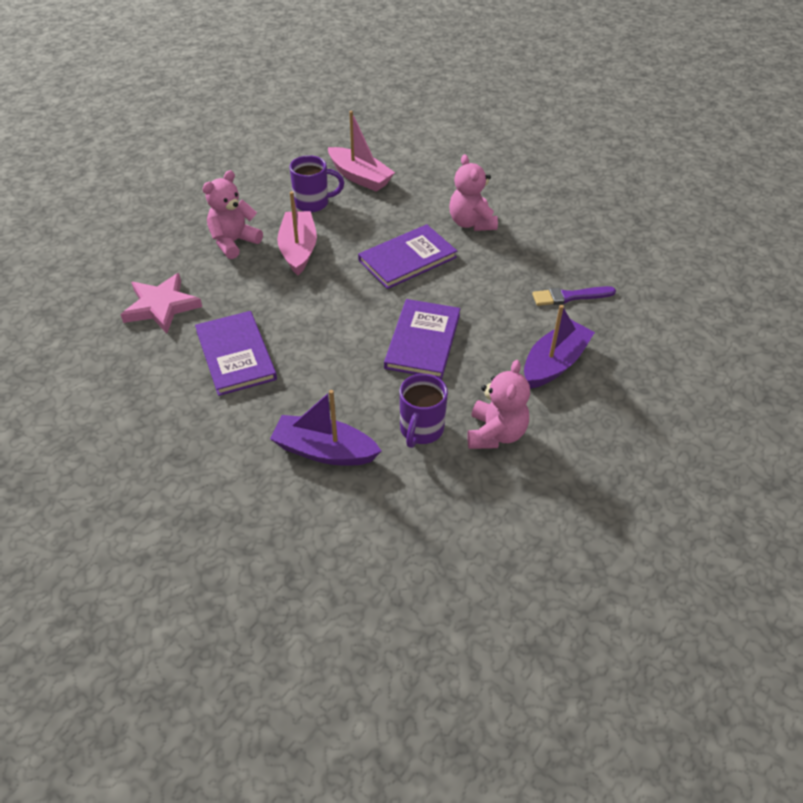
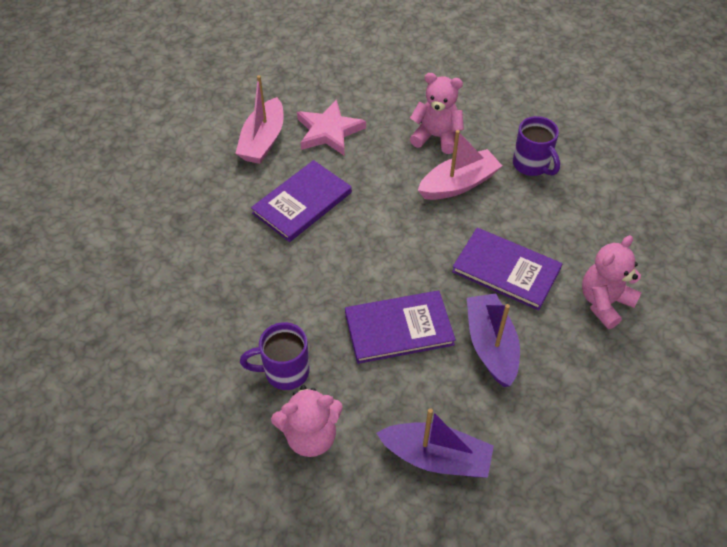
camera: 65 degrees right, 5 degrees up
(324, 451) = (227, 310): purple boat -> purple boat (491, 346)
(360, 177) = (600, 182): pink boat -> pink boat (263, 141)
(570, 296) = (551, 439): purple brush -> none

